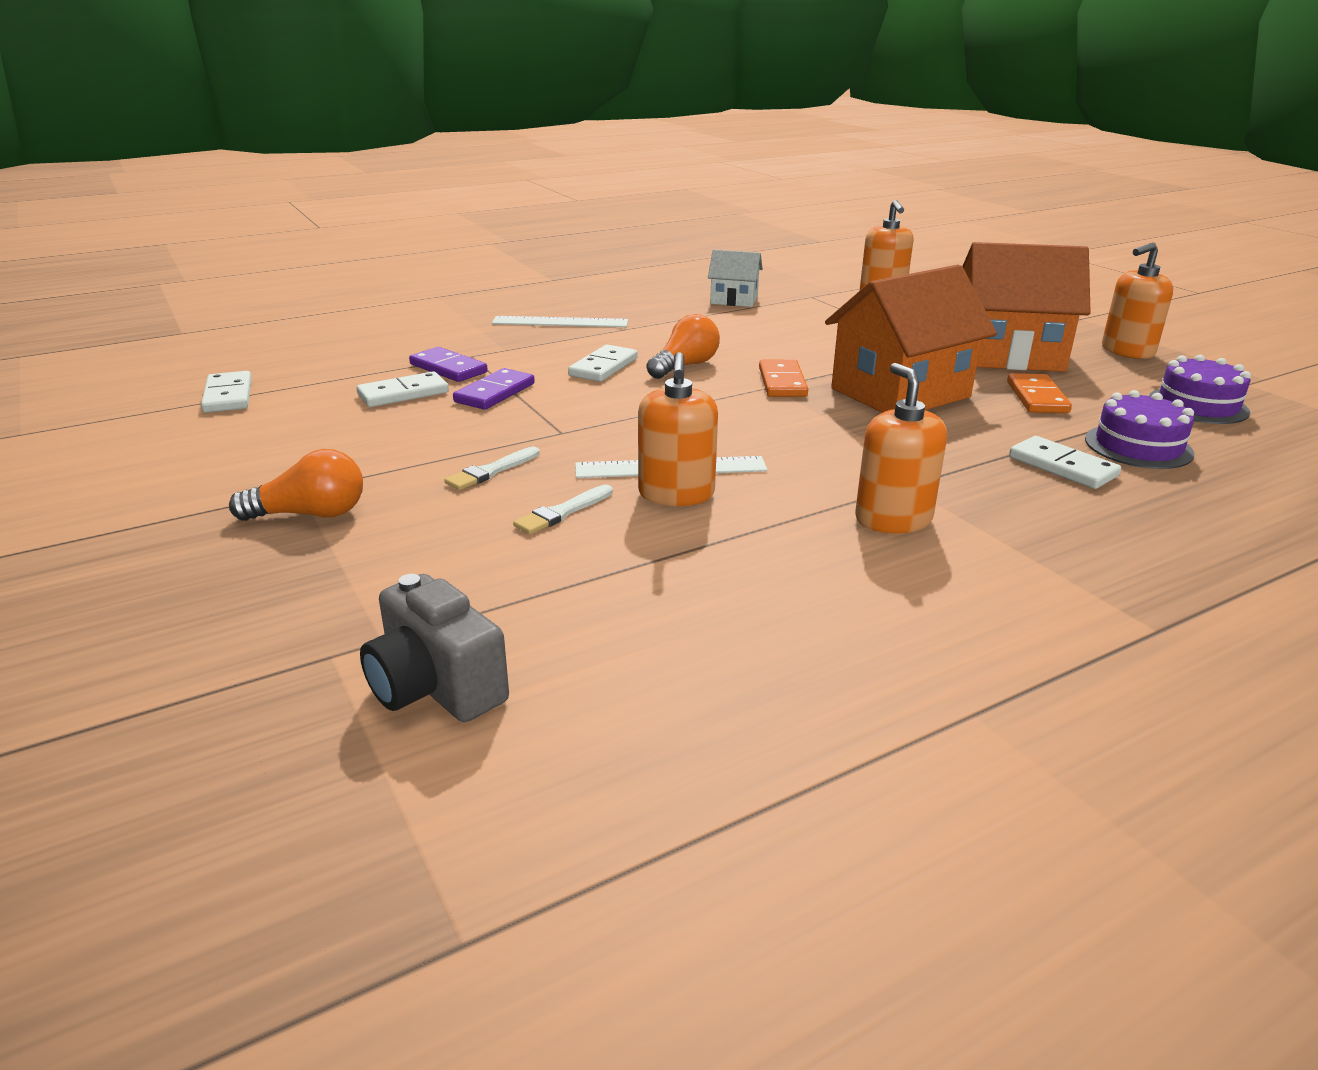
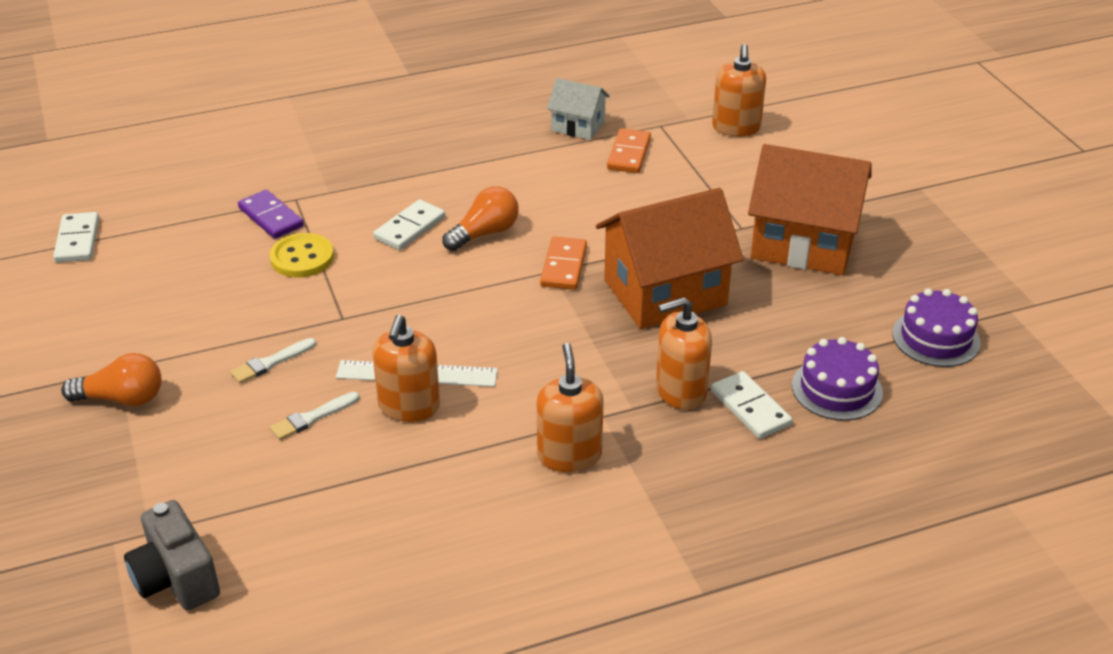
camera: 10 degrees right, 10 degrees up
(403, 394) = (223, 251): white domino -> none
(495, 393) = (302, 258): purple domino -> yellow button
(560, 322) = (393, 151): white ruler -> none
(1036, 397) = (789, 311): orange domino -> orange domino (628, 154)
(1127, 351) = (928, 248): orange soap dispenser -> orange soap dispenser (680, 391)

